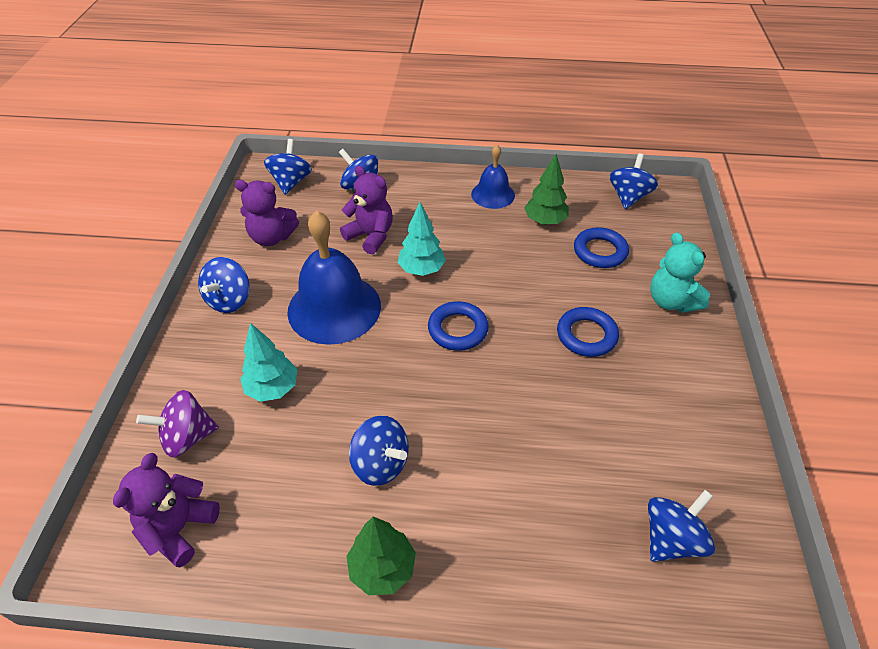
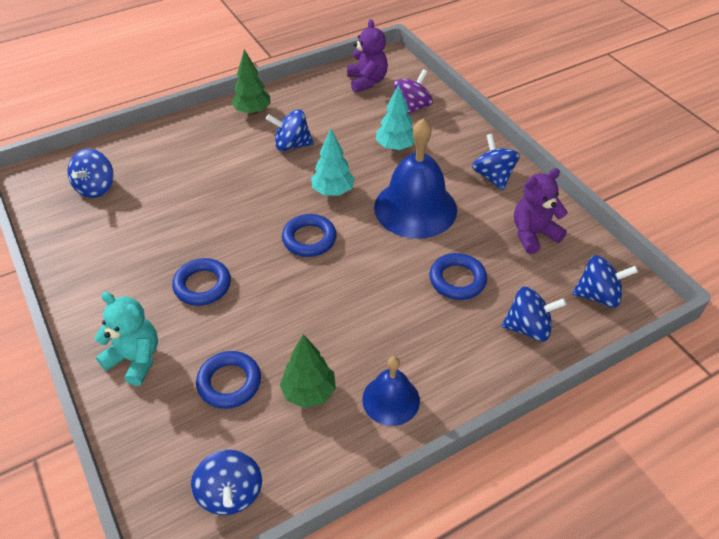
camera: 145 degrees right, 0 degrees up
(291, 182) = (598, 295): blue spinning top -> blue spinning top turned 60 degrees counterclockwise
(370, 236) = (457, 280): purple teddy bear -> blue ring
(421, 269) = (382, 272): turquoise tree -> turquoise tree (333, 191)

